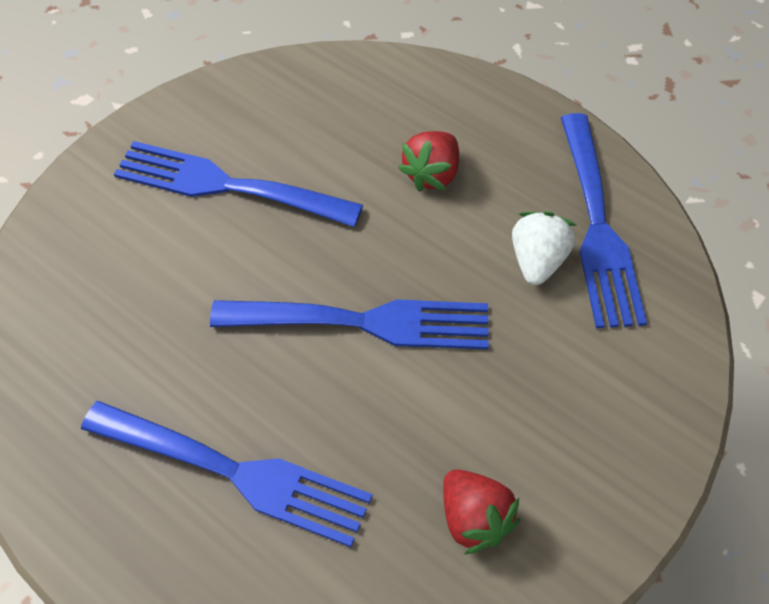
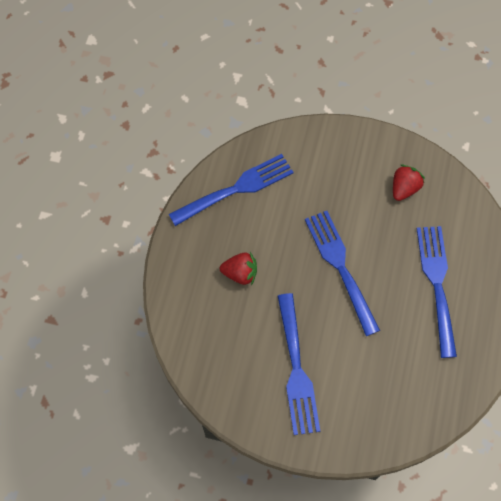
camera: 115 degrees left, 10 degrees up
(537, 261) = (269, 207): white strawberry -> none

